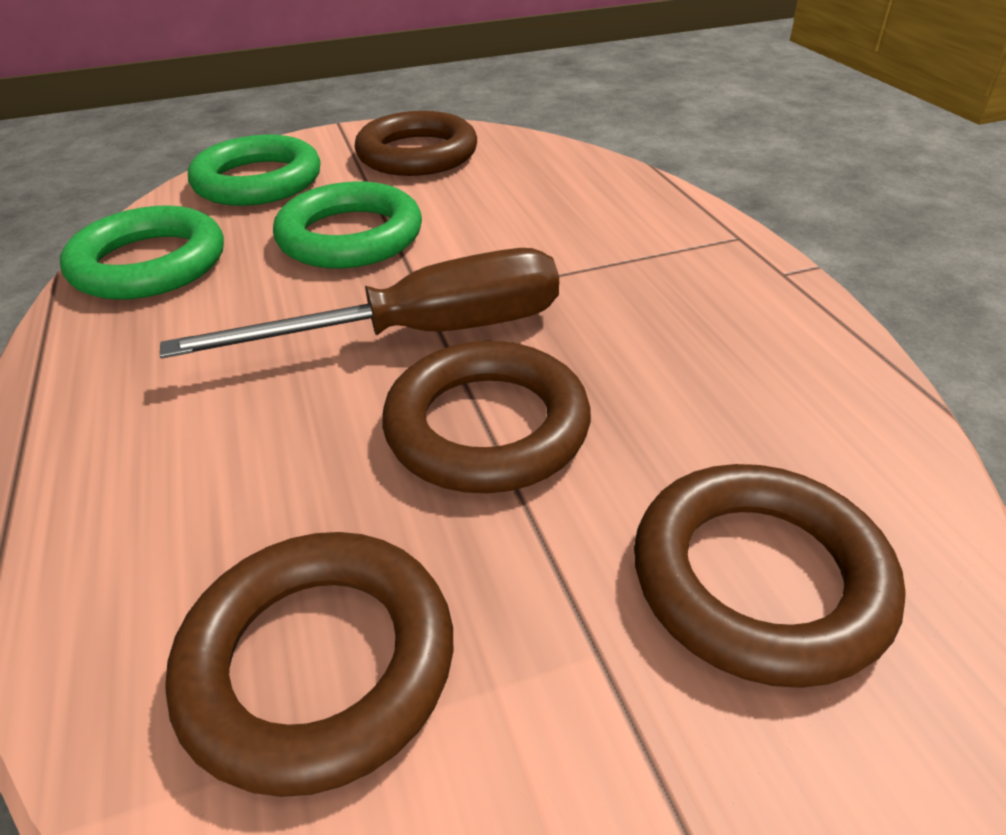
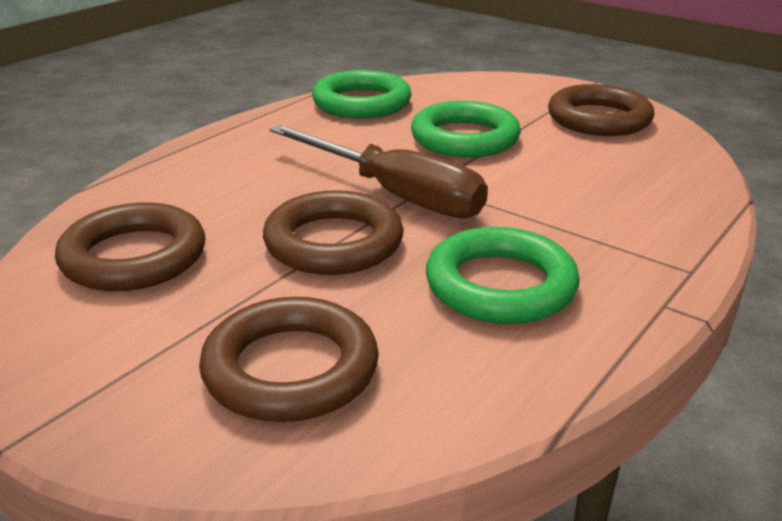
camera: 55 degrees right, 10 degrees down
(258, 181) = (483, 91): green ring -> green ring (500, 285)

